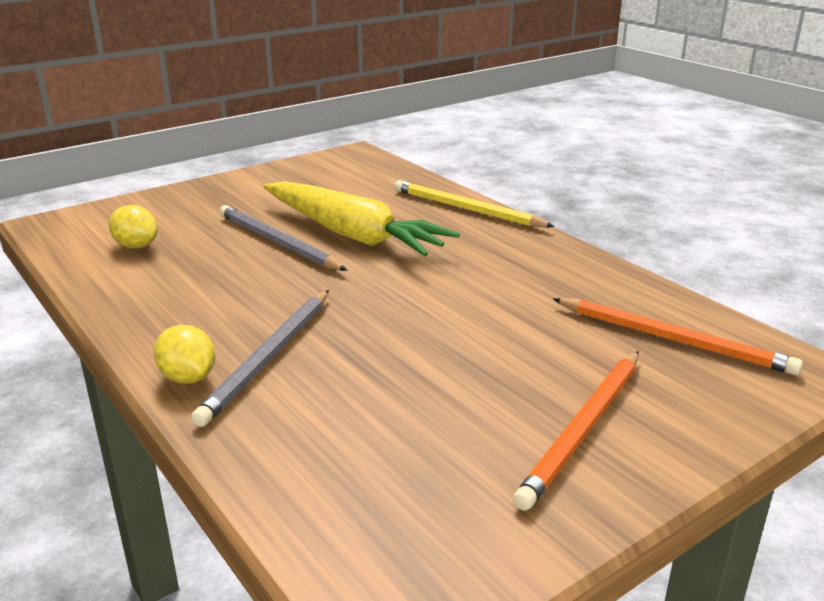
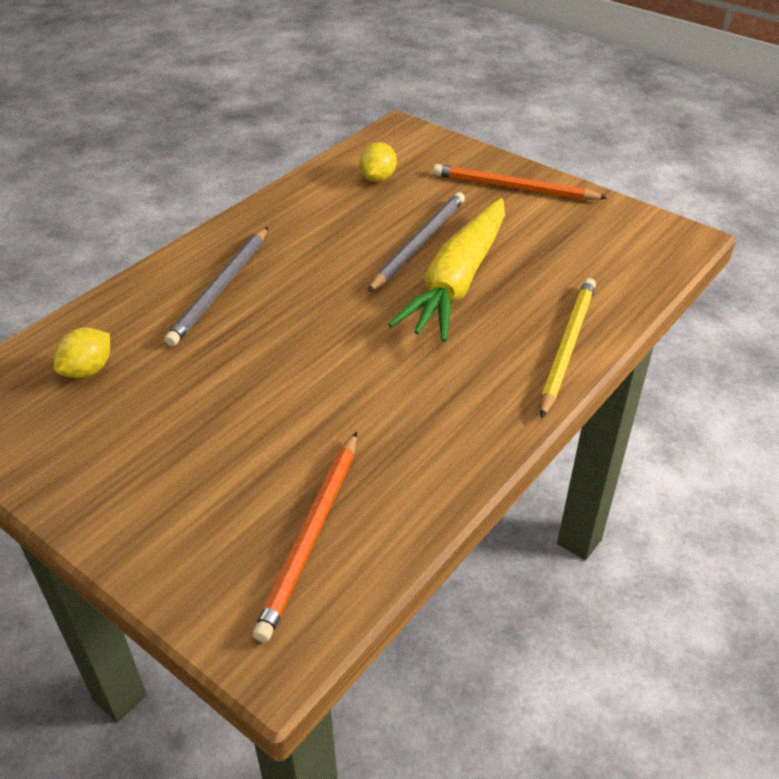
camera: 75 degrees right, 15 degrees up
(188, 377) = (187, 260): yellow lemon -> yellow lemon (88, 370)
(269, 357) = (220, 288): grey pencil -> grey pencil turned 75 degrees counterclockwise
(583, 429) = (145, 474): orange pencil -> orange pencil (513, 187)

